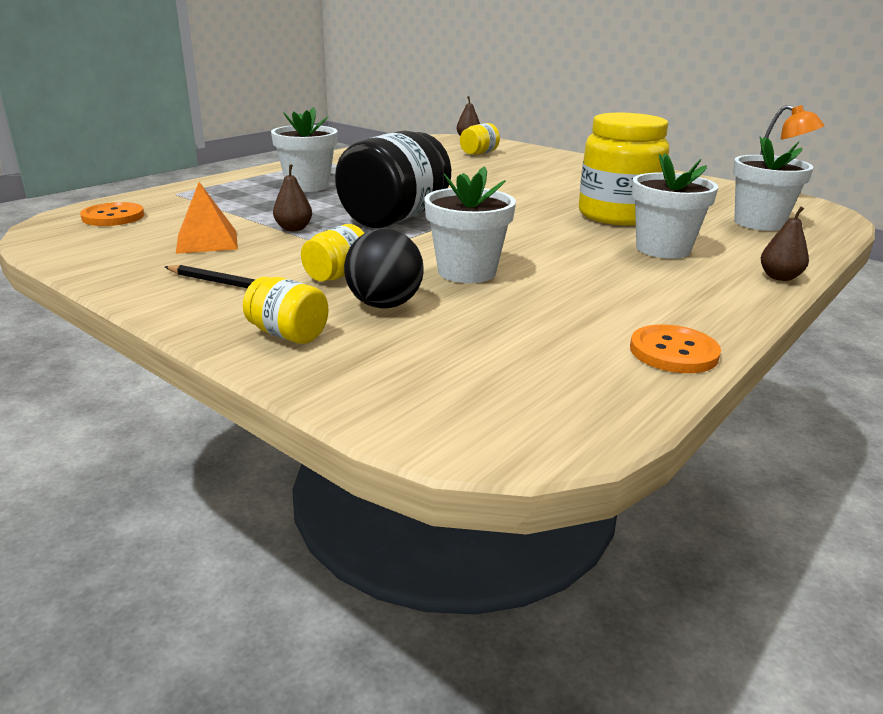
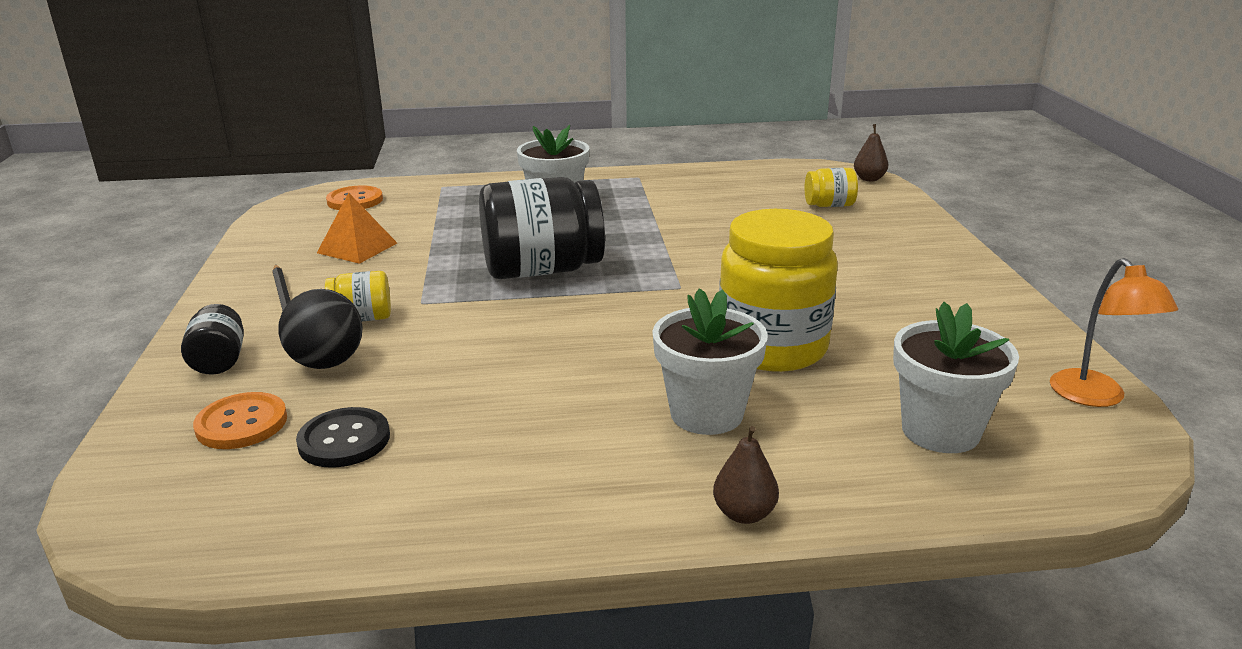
camera: 45 degrees right, 0 degrees up
(288, 334) = (219, 361): yellow jar -> black jar
(294, 229) = (439, 255): brown pear -> none
(467, 272) = (457, 357): white flower pot -> none
(518, 333) = (344, 440): none -> black button
(673, 352) = (405, 530): orange button -> orange button (241, 423)

